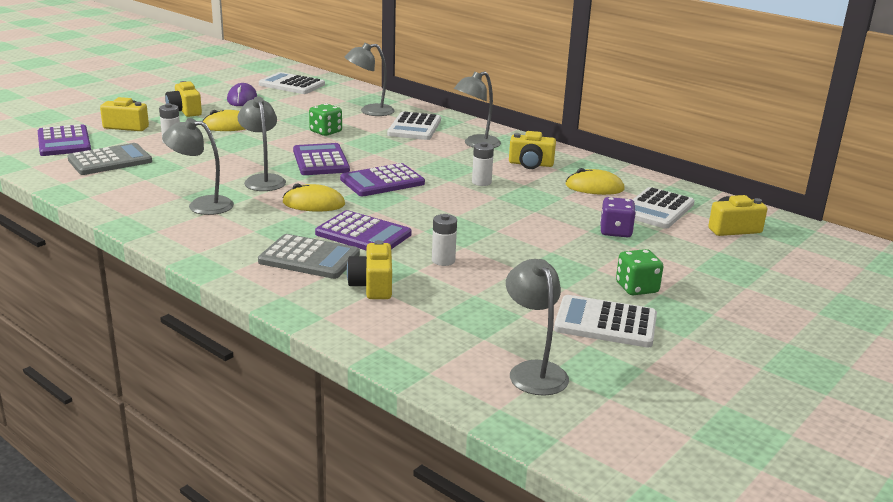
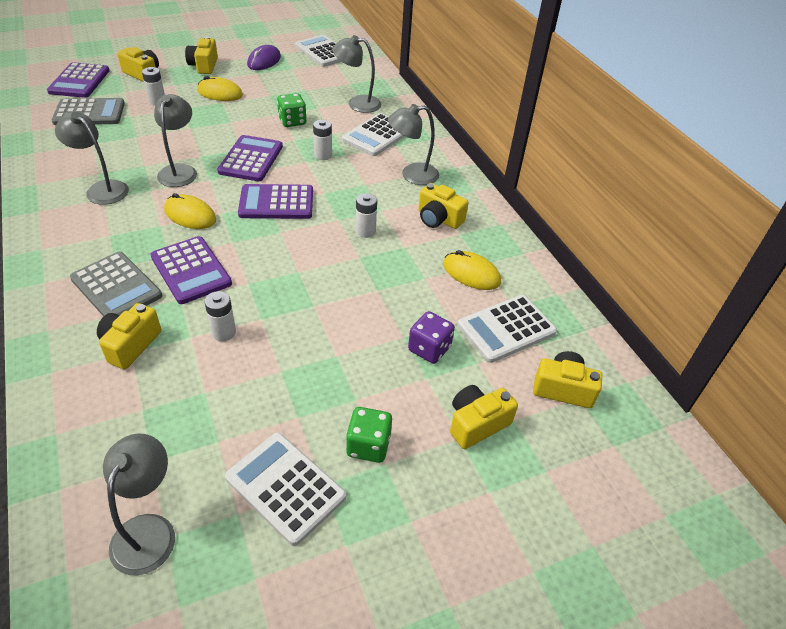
camera: 25 degrees right, 20 degrees up
(383, 147) = (323, 155): none -> white battery
(697, 259) = (477, 424): none -> yellow camera

